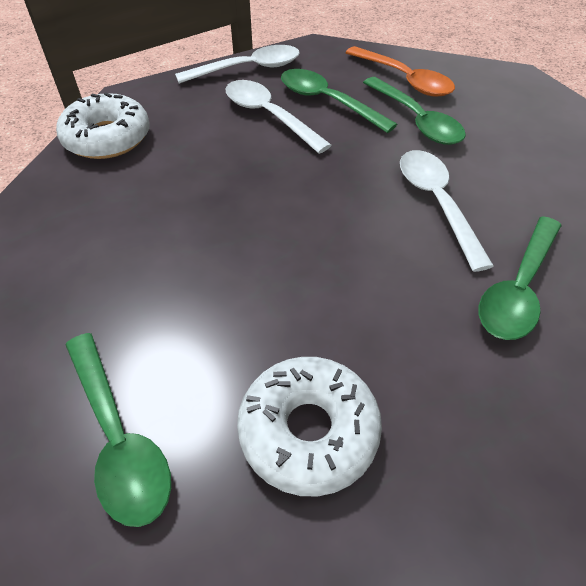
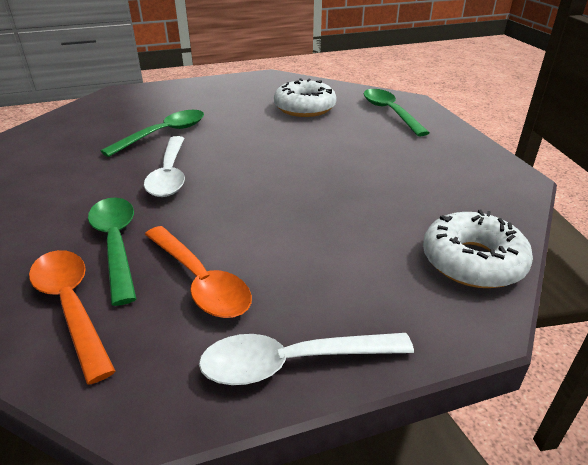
camera: 170 degrees left, 15 degrees down
(269, 116) = (281, 268): white spoon -> none
(327, 102) = (200, 281): green spoon -> orange spoon

